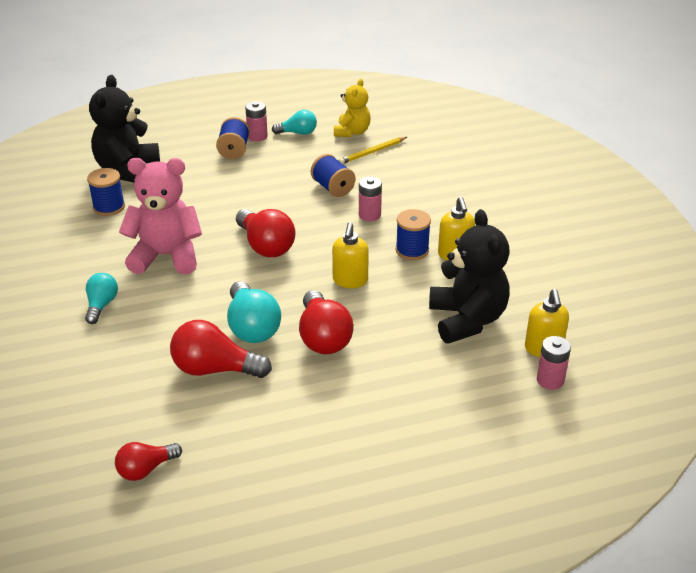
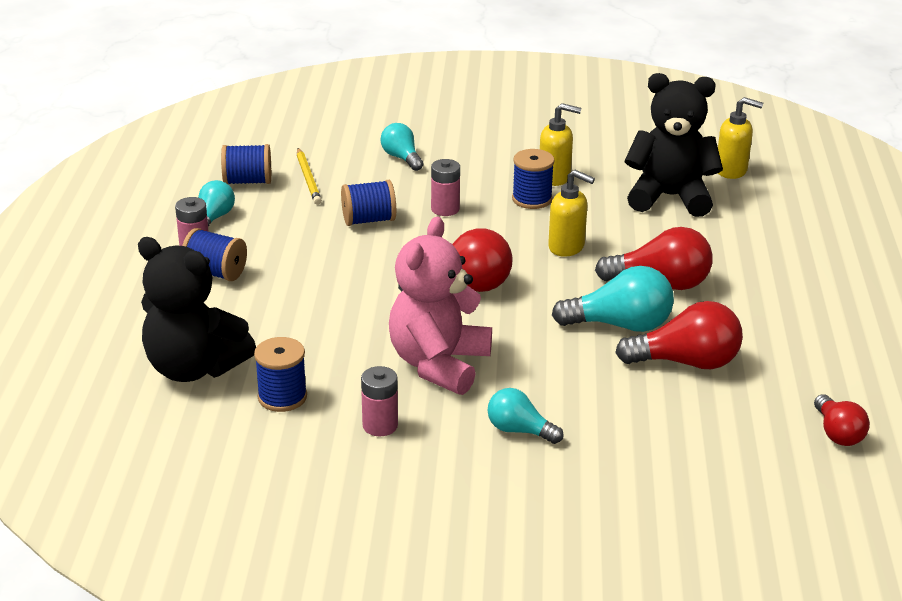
camera: 70 degrees left, 5 degrees down
(215, 369) = (686, 362): red light bulb -> red light bulb turned 120 degrees counterclockwise
(352, 132) = (247, 181): yellow teddy bear -> blue spool
(430, 181) = (402, 158): none -> turquoise light bulb
(550, 380) = (777, 179): pink battery -> pink battery (380, 425)

